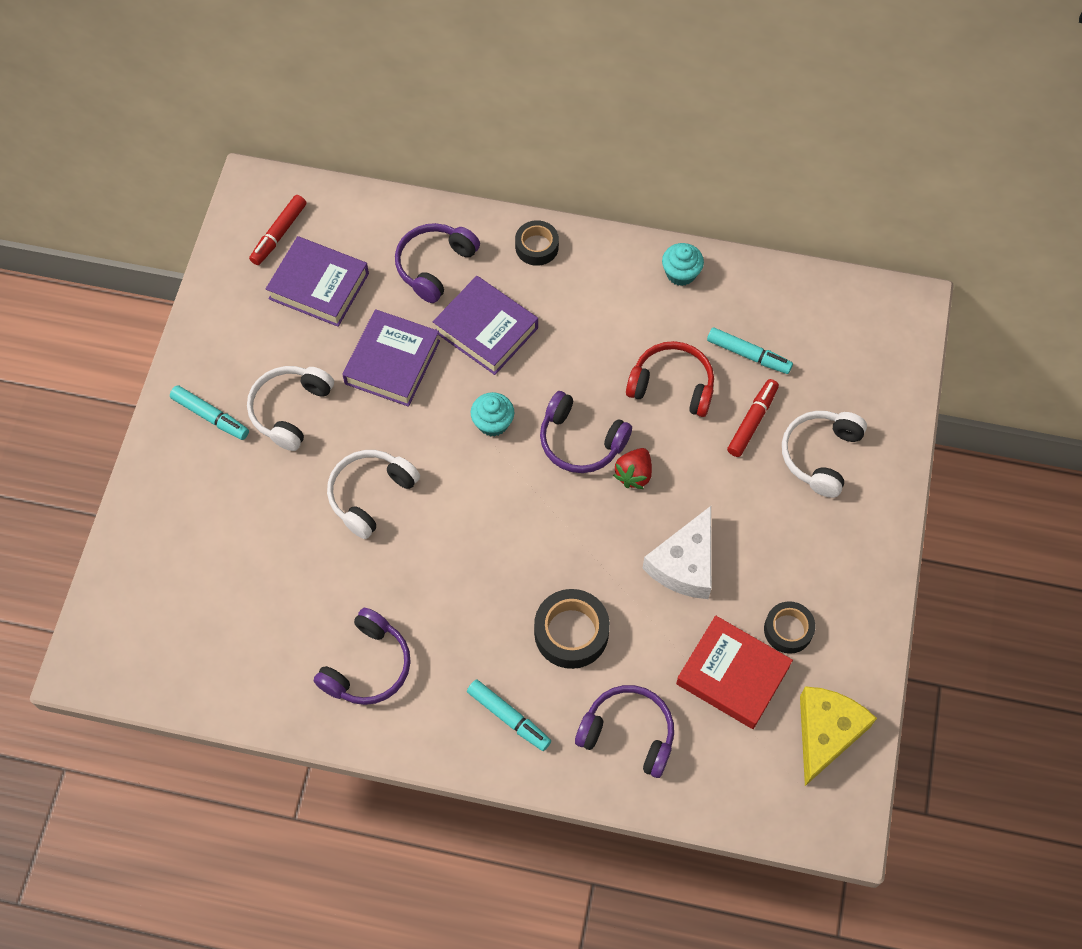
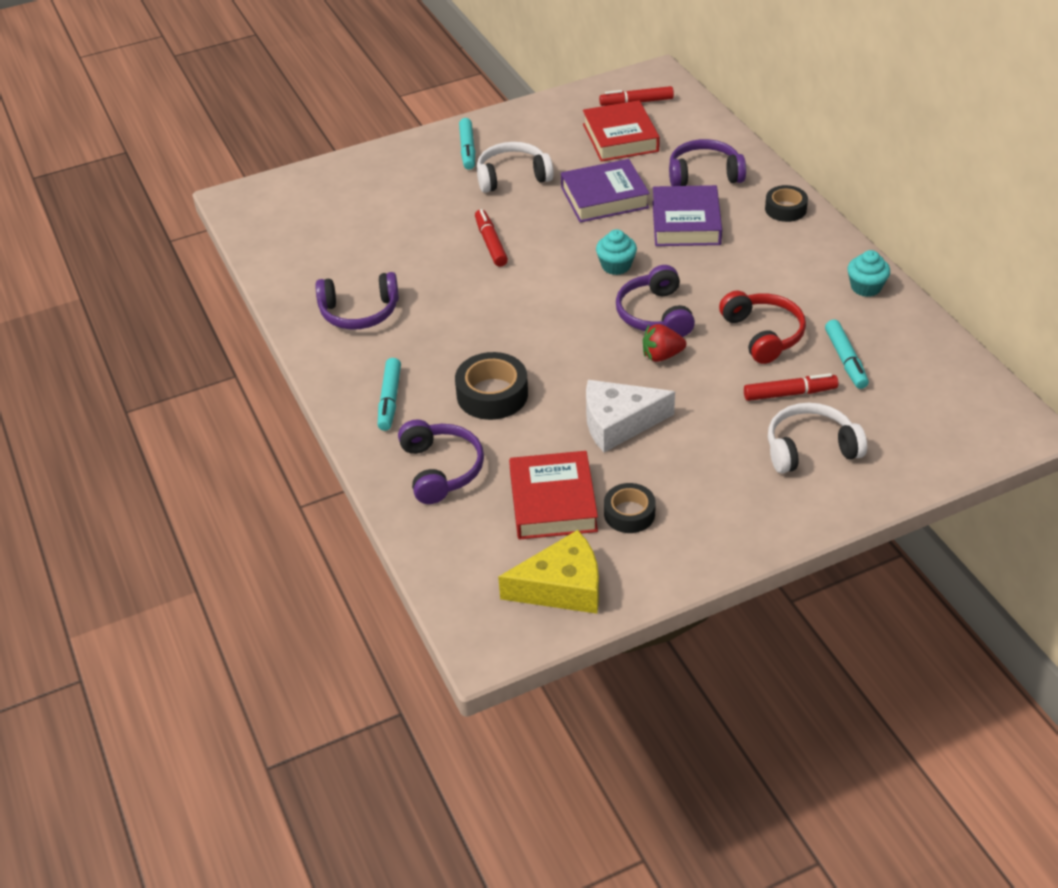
camera: 55 degrees right, 20 degrees down
(319, 286) = (620, 138): purple book -> red book
(370, 495) = (491, 243): white headphones -> red marker

